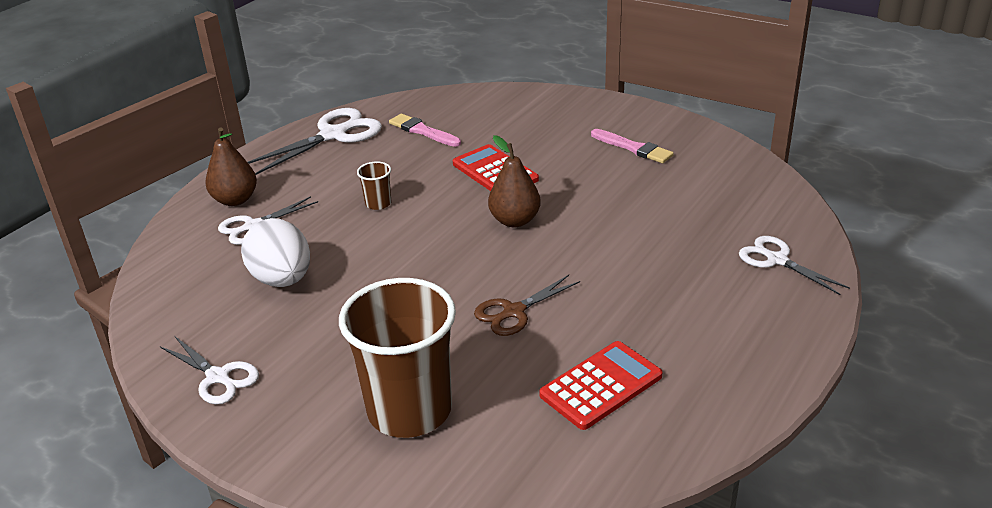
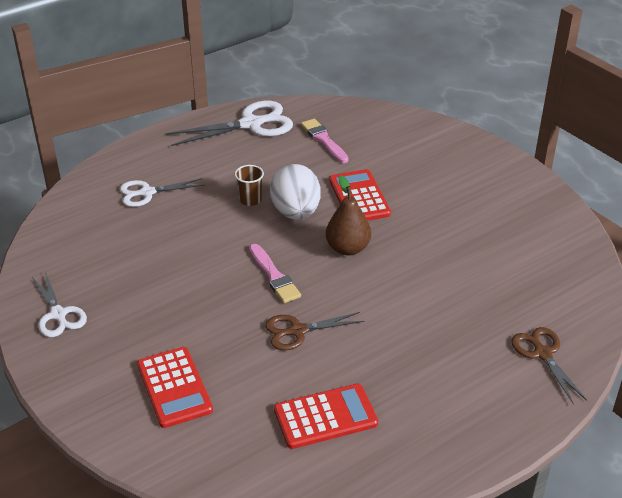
camera: 20 degrees right, 5 degrees up
(235, 200) = (146, 164): brown pear -> none
(282, 279) = (143, 247): white egg -> white egg (295, 212)
(409, 410) = (174, 387): brown cup -> red calculator
(633, 148) = (490, 207): pink brush -> pink brush (274, 276)
(777, 260) = (543, 354): white scissors -> brown scissors

